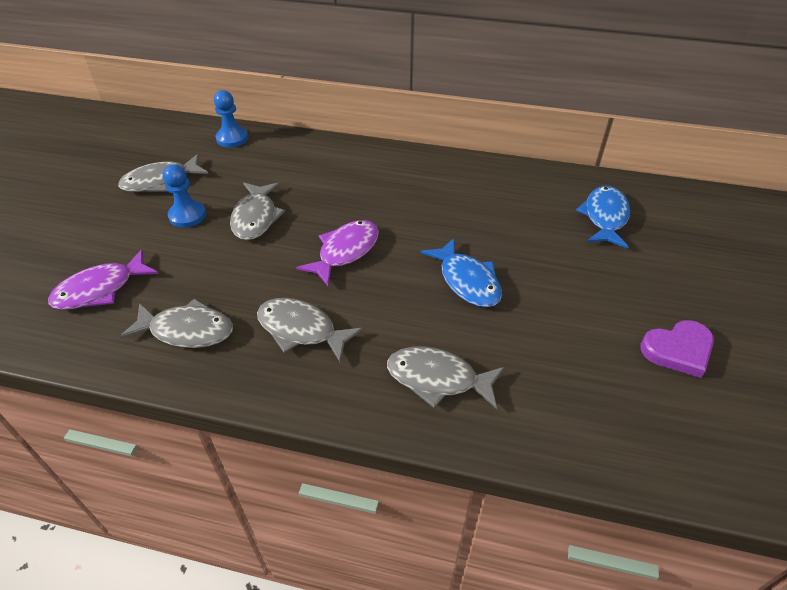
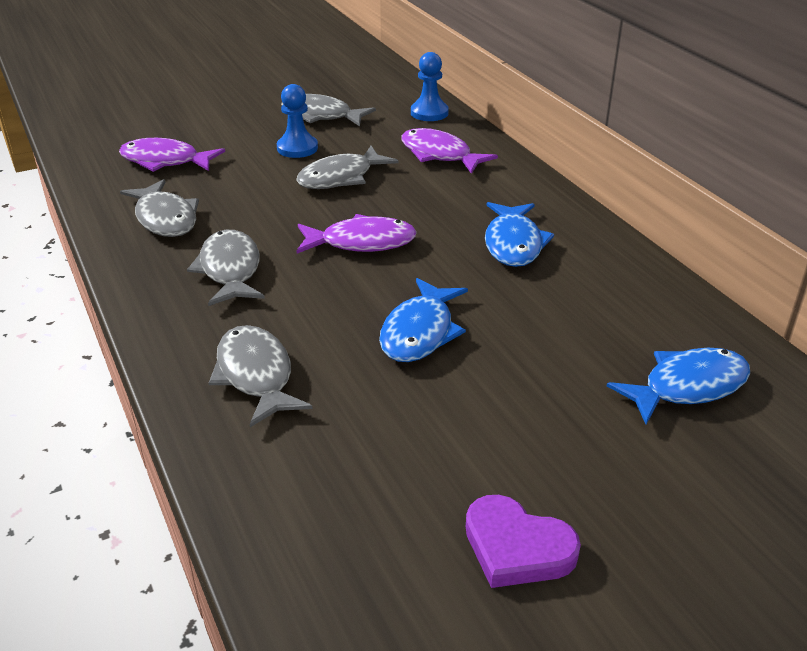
camera: 50 degrees right, 10 degrees down
(289, 164) = (439, 155): none -> purple fish
(421, 195) = (513, 243): none -> blue fish

